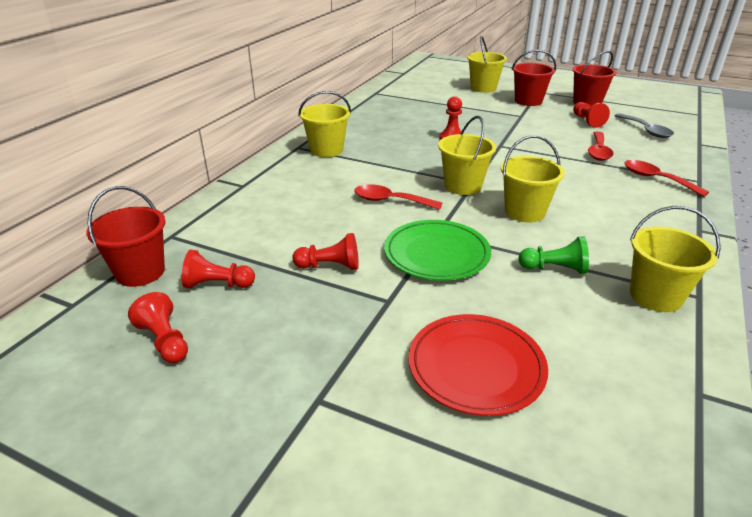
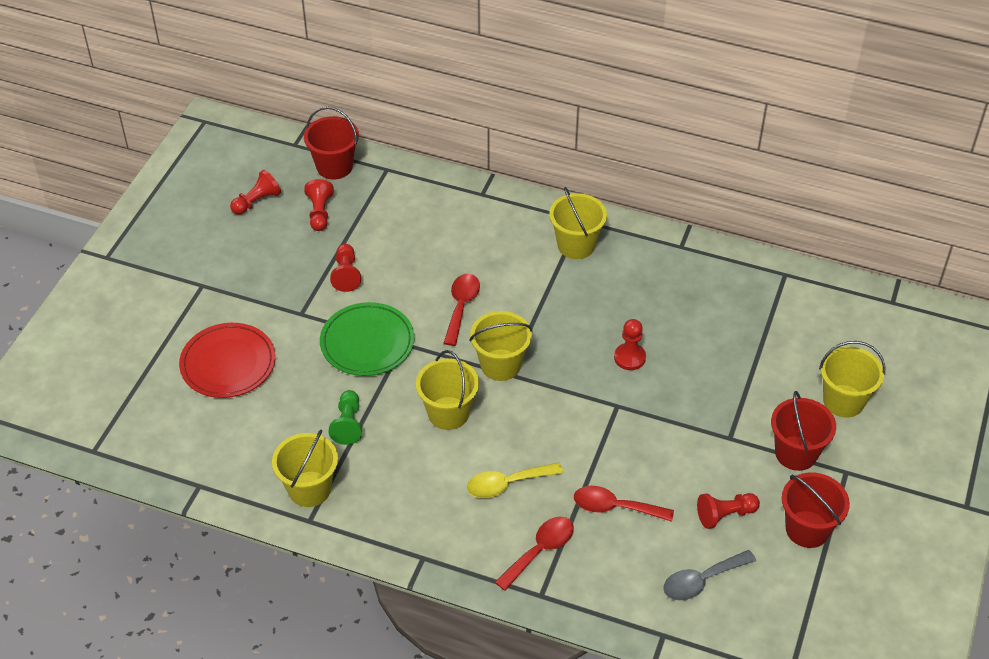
camera: 85 degrees right, 15 degrees up
(596, 189) = (507, 484): none -> yellow spoon

